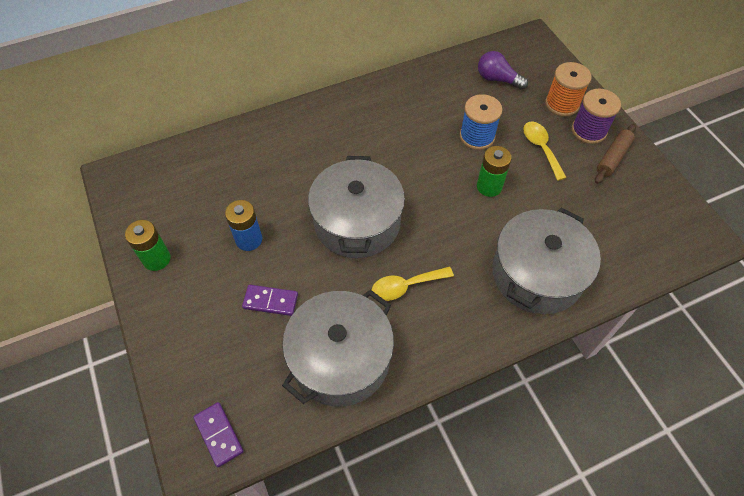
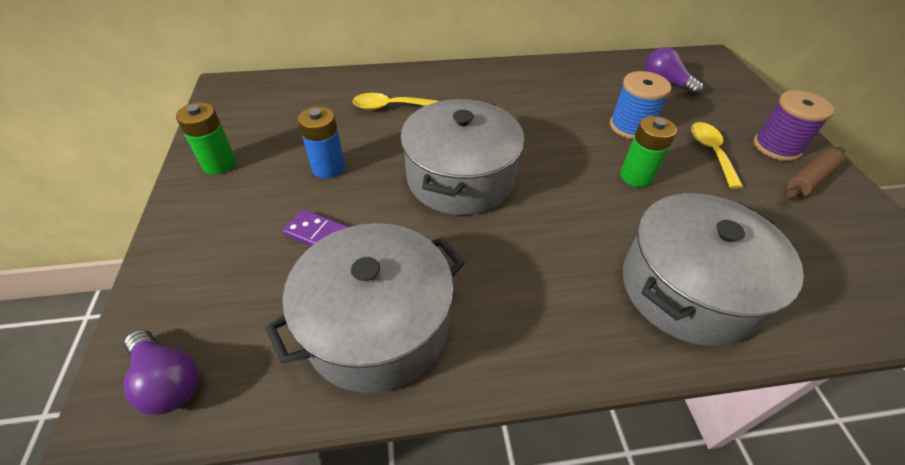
camera: 15 degrees right, 10 degrees down
(218, 435) = (168, 380): purple domino -> purple light bulb
(406, 286) = (498, 259): yellow spoon -> yellow spoon (389, 107)
(562, 104) = (742, 117): orange spool -> none

